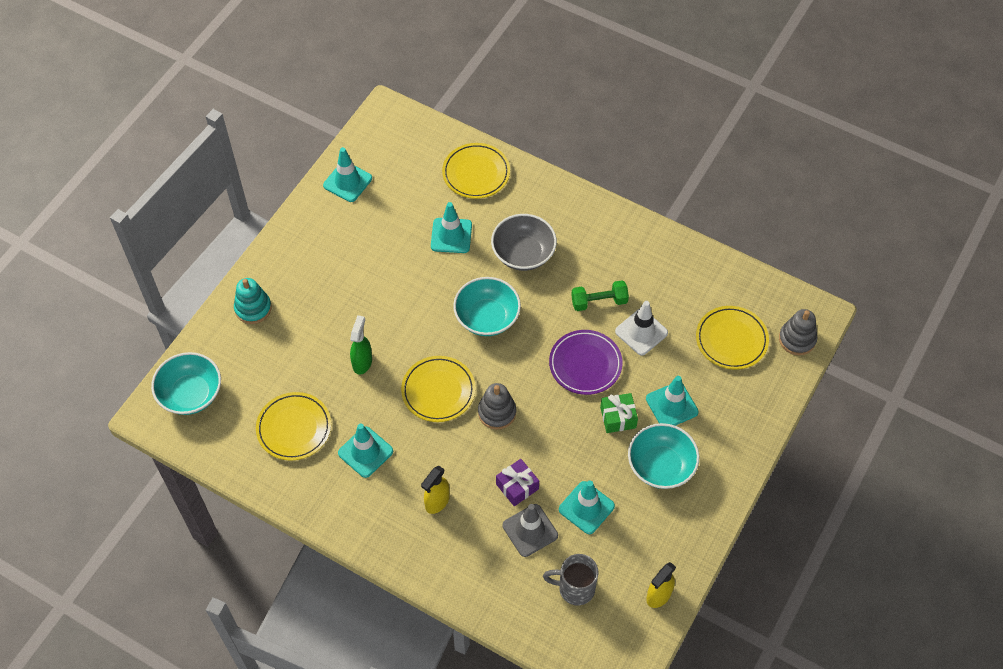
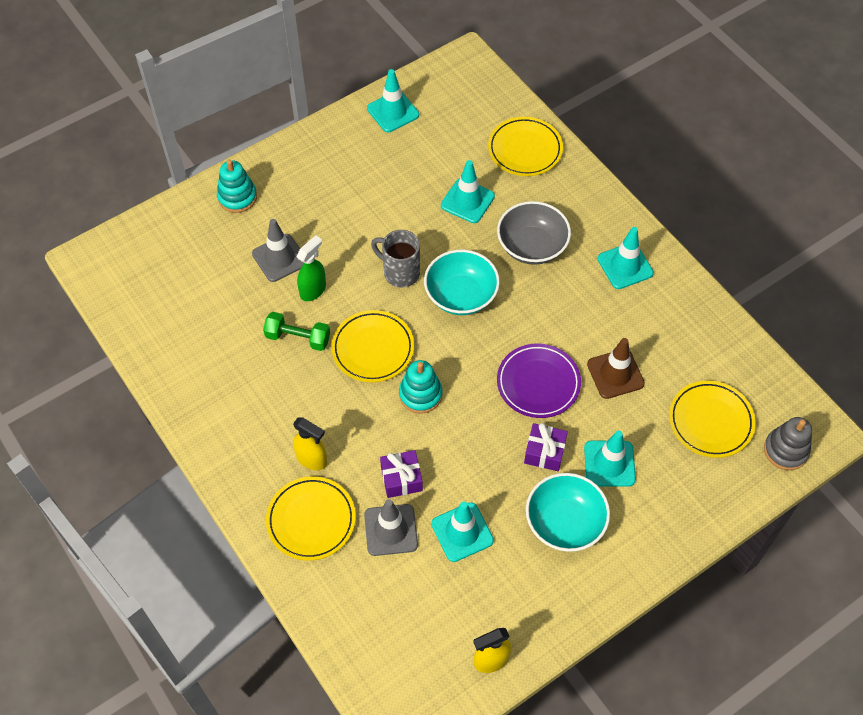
camera: 25 degrees right, 0 degrees up
(191, 394) = (135, 255): turquoise bowl -> none
(294, 428) = (213, 327): yellow plate -> yellow plate (311, 520)
(319, 346) = (280, 258): none -> grey traffic cone
(365, 452) = (268, 379): turquoise traffic cone -> turquoise traffic cone (625, 266)
(437, 502) = (312, 459): yellow spray bottle -> yellow spray bottle turned 120 degrees counterclockwise
(497, 412) = (420, 394): grey stacking toy -> turquoise stacking toy
(575, 588) = (405, 612): grey mug -> grey mug (400, 272)
(599, 301) = (586, 325): green dumbbell -> green dumbbell (298, 338)
(618, 417) = (544, 452): green gift -> purple gift
(641, 332) = (615, 374): white traffic cone -> brown traffic cone

